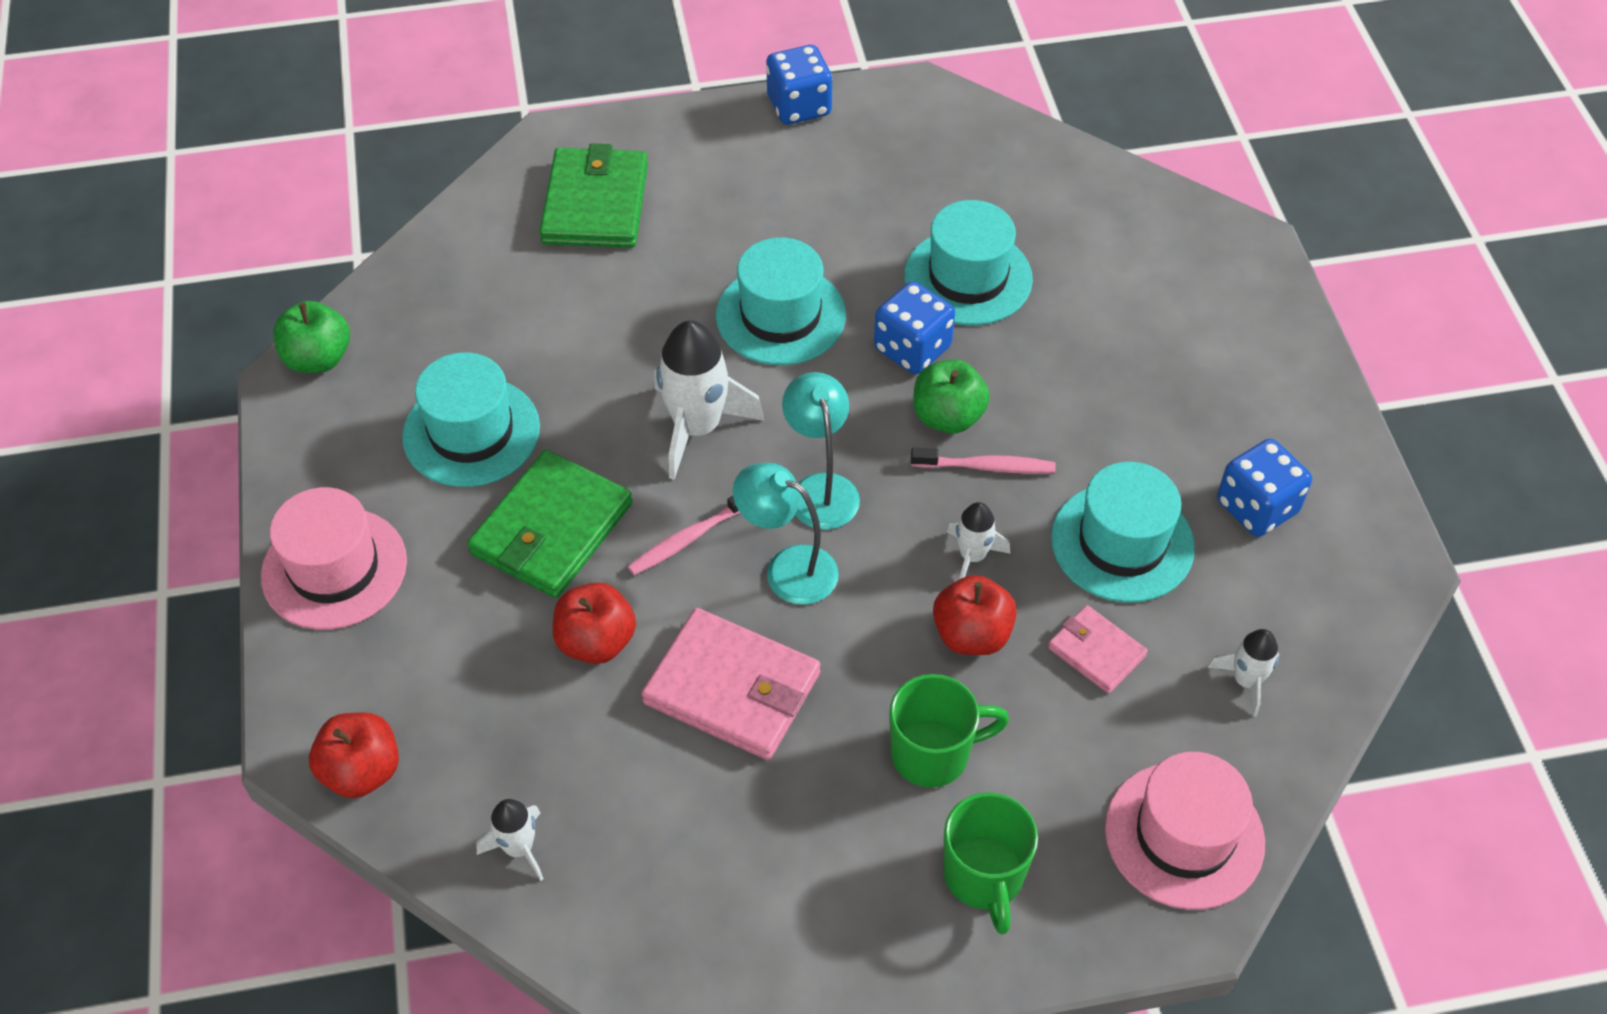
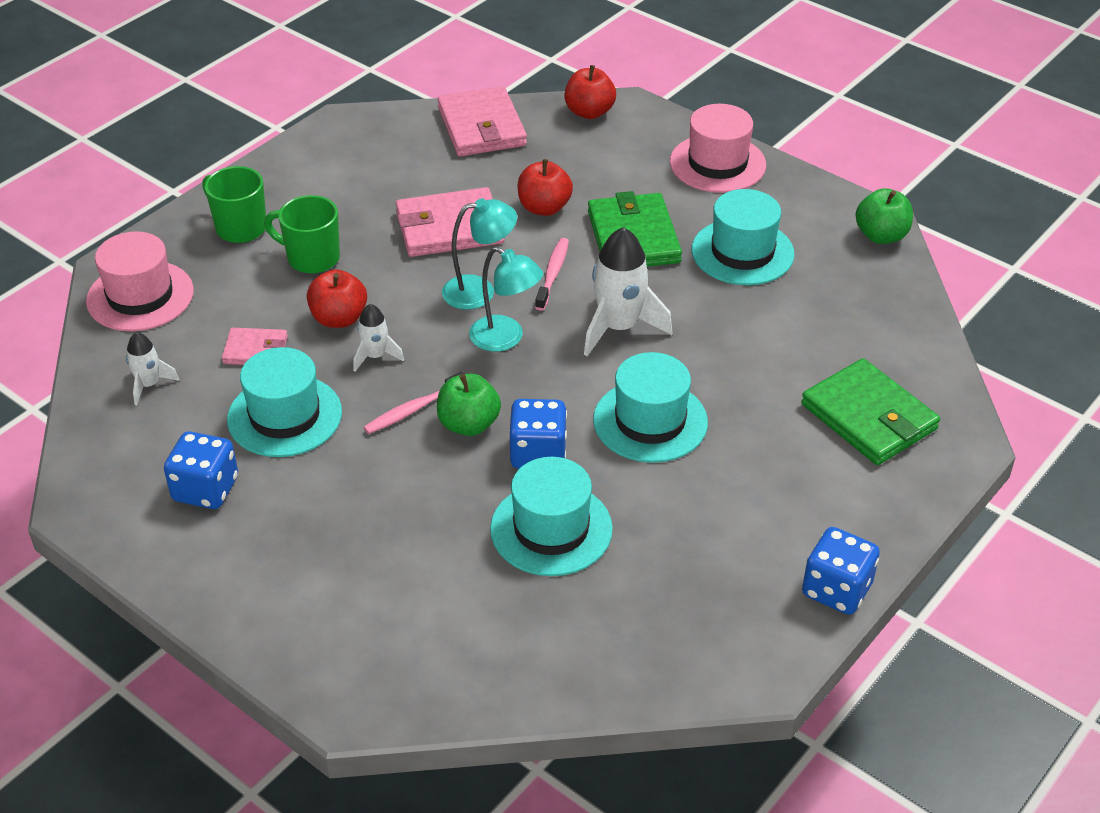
camera: 140 degrees right, 10 degrees down
(519, 848) = (481, 127): white rocket -> pink wallet
(933, 753) = (311, 258): green mug -> green mug turned 75 degrees clockwise

